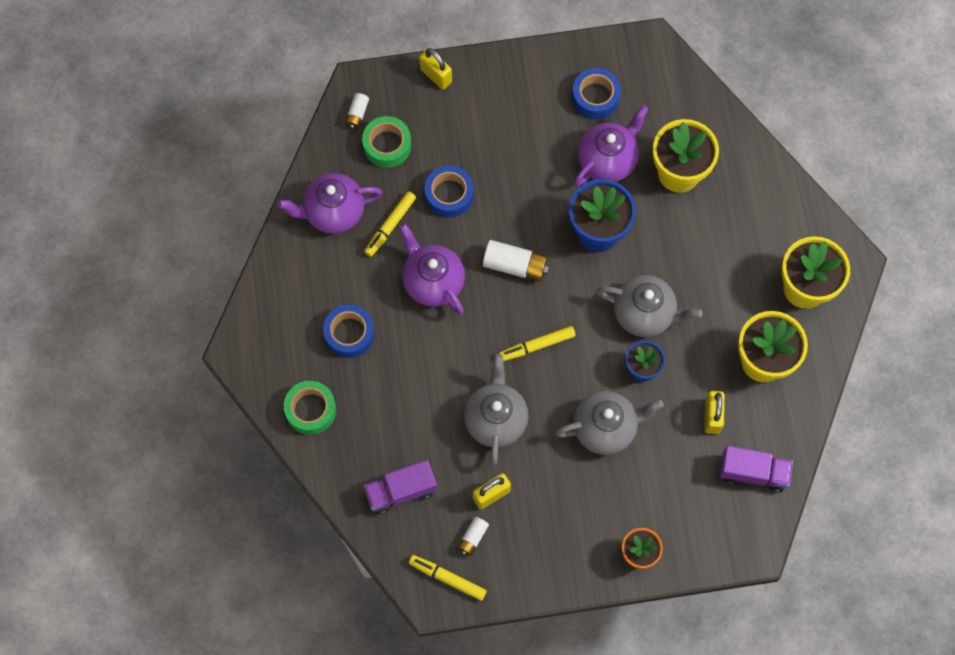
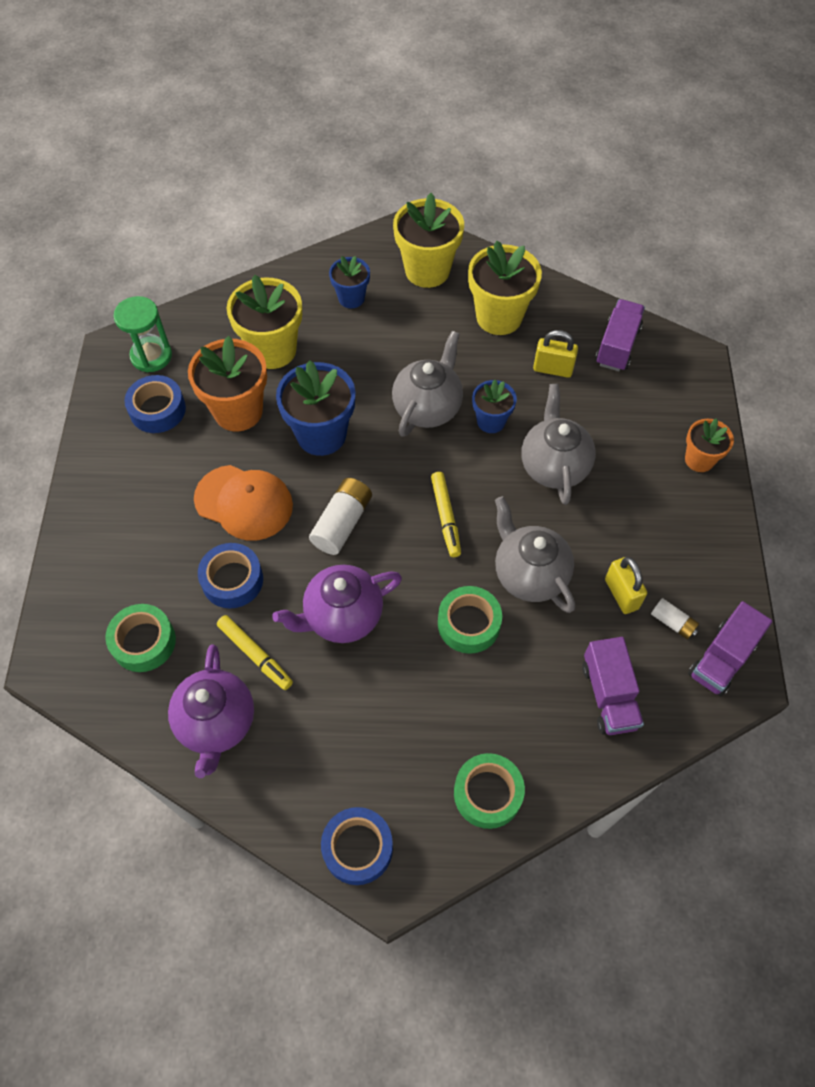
camera: 80 degrees left, 10 degrees down
(349, 334) = (391, 728): blue tape -> blue tape (357, 848)
(357, 114) = (88, 672): white battery -> none
(436, 76) = (68, 570): yellow padlock -> none
(443, 377) = (468, 624): none -> green tape
(447, 578) = (722, 658): yellow marker -> purple truck
(496, 419) = (529, 574): grey teapot -> grey teapot turned 45 degrees clockwise
(519, 186) = (244, 502): none -> orange cap
(607, 160) = (238, 411): purple teapot -> orange flower pot
(650, 77) = (151, 356): none -> green hourglass
(754, 226) = (351, 298): none -> blue flower pot

